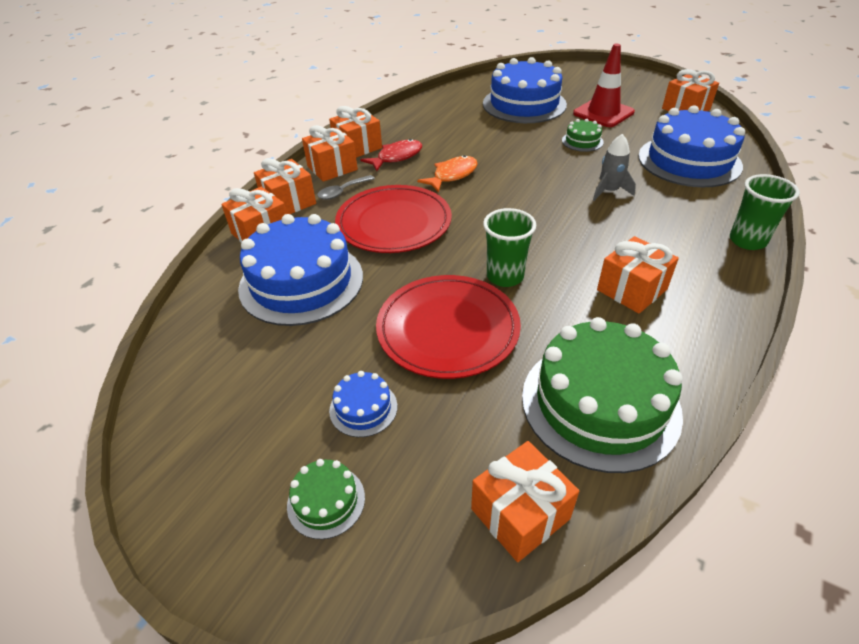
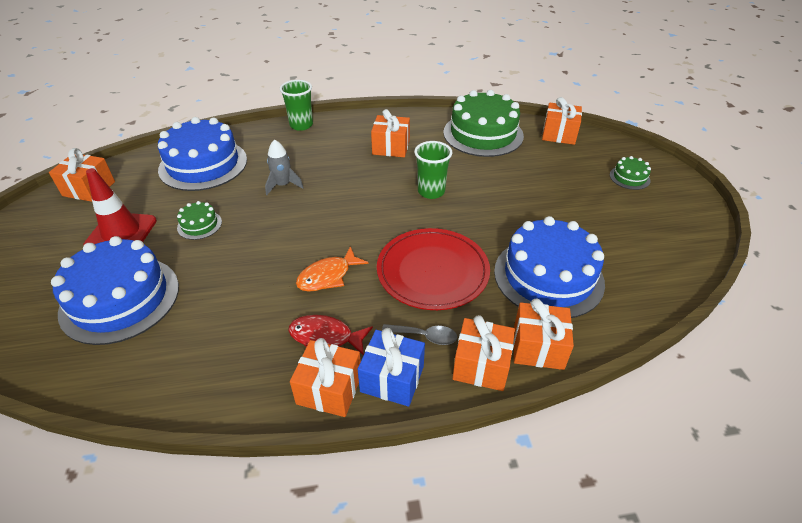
camera: 130 degrees left, 0 degrees up
(332, 168) = (392, 379): orange gift -> blue gift
(363, 408) = (582, 192): blue cake -> none
(448, 329) = (499, 192): red plate -> none
(452, 175) = (328, 276): orange fish -> orange fish turned 45 degrees counterclockwise

